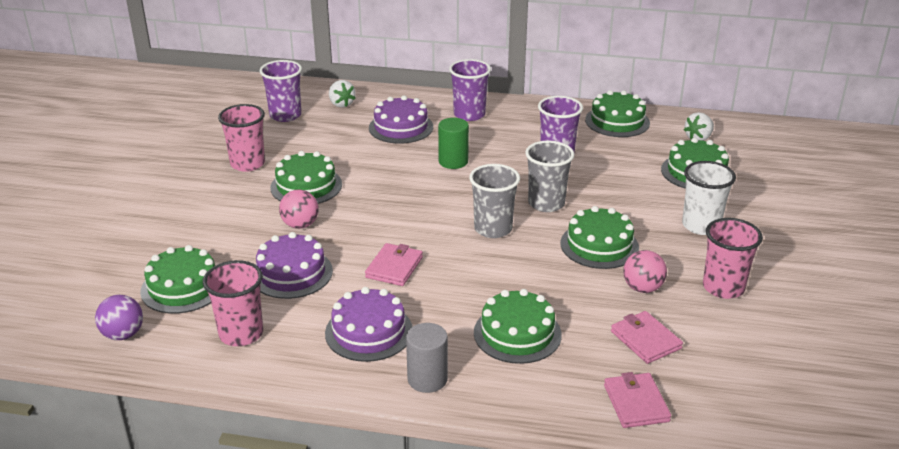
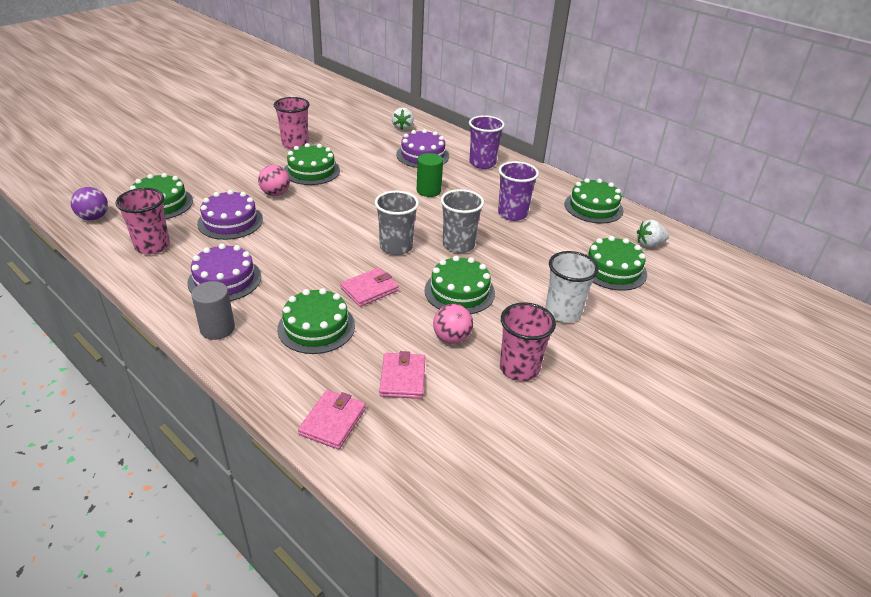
camera: 30 degrees right, 5 degrees up
(285, 115) = (357, 123): purple cup -> none
(394, 267) = (296, 245): pink wallet -> pink wallet (369, 289)

